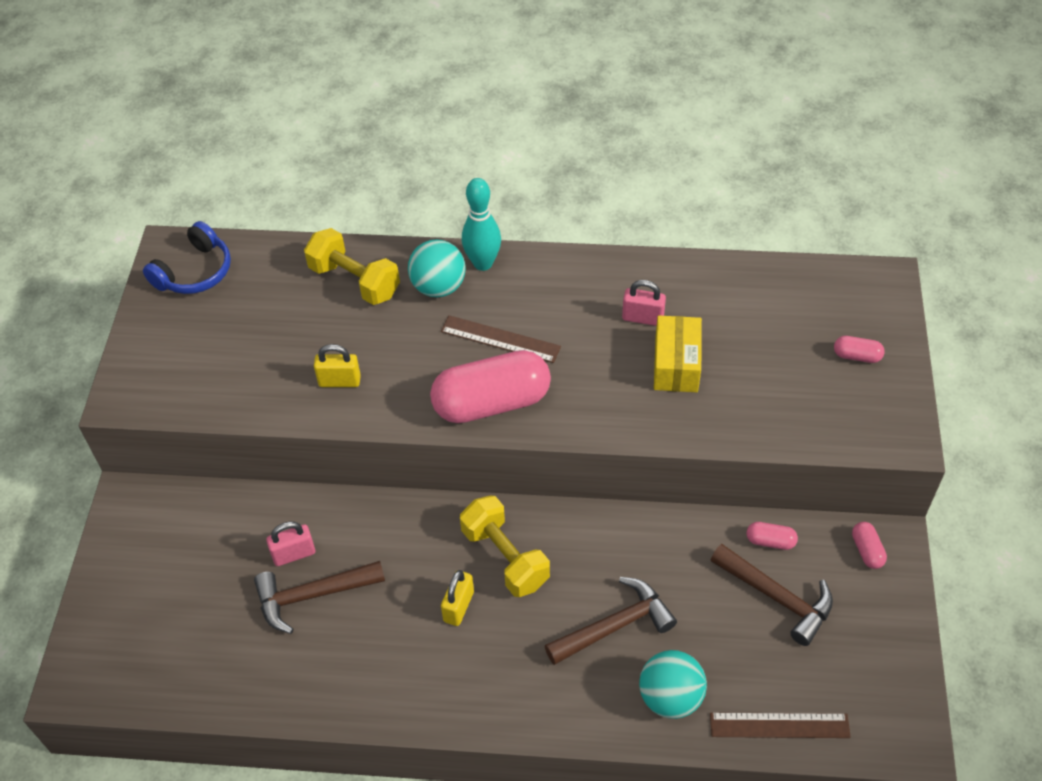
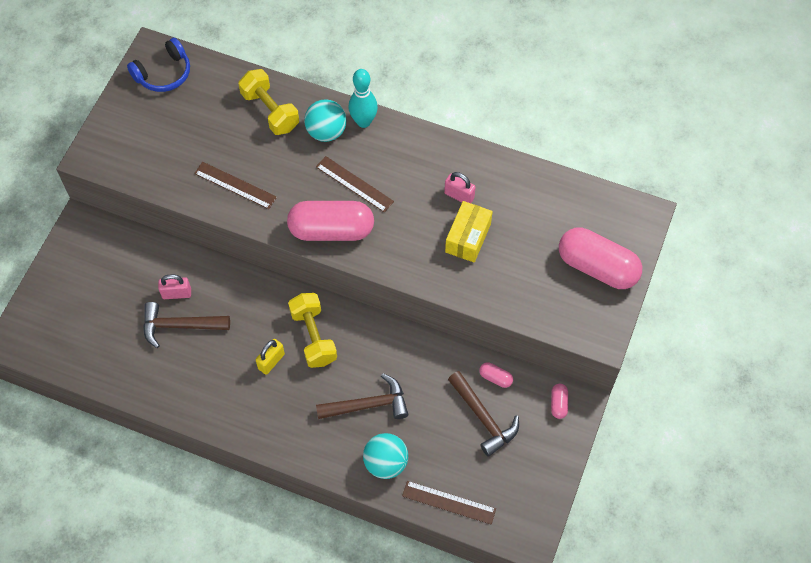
camera: 15 degrees right, 10 degrees up
(339, 381) = (235, 185): yellow padlock -> brown ruler
(857, 356) = (597, 267): pink capsule -> pink capsule, size x2.41

